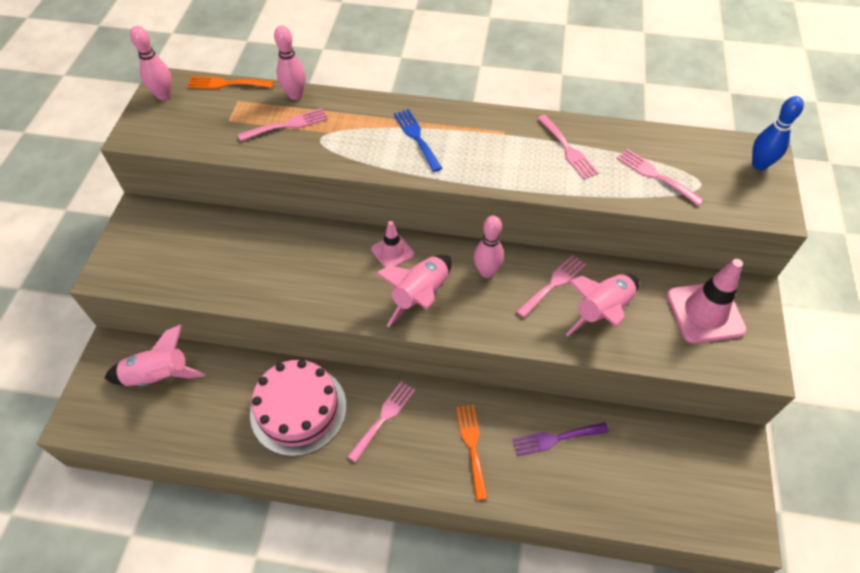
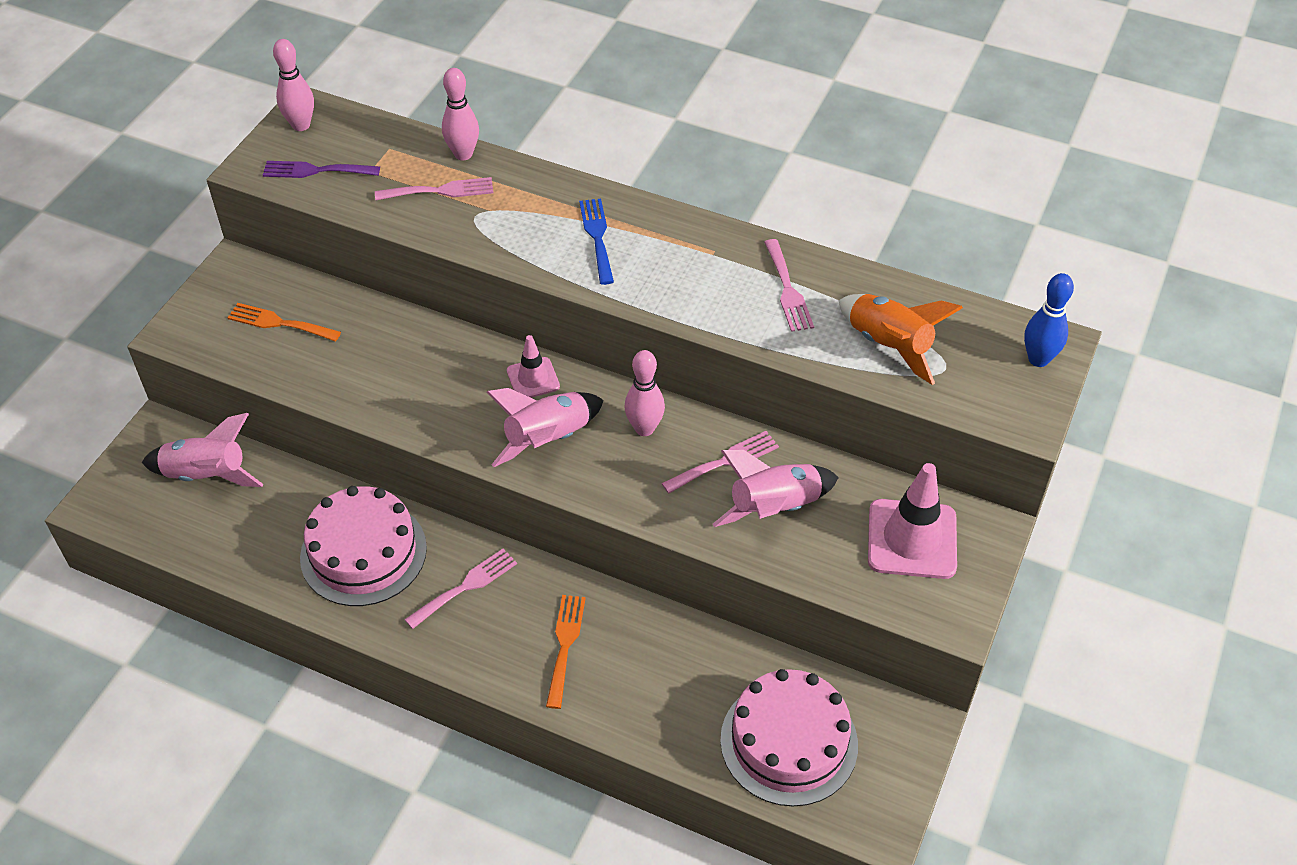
camera: 15 degrees right, 5 degrees down
(226, 84) = (382, 124): orange fork -> orange fork (279, 323)
(555, 438) = (676, 662): purple fork -> purple fork (315, 170)
(655, 175) = (889, 345): pink fork -> orange rocket
(657, 480) = (789, 742): none -> pink cake

